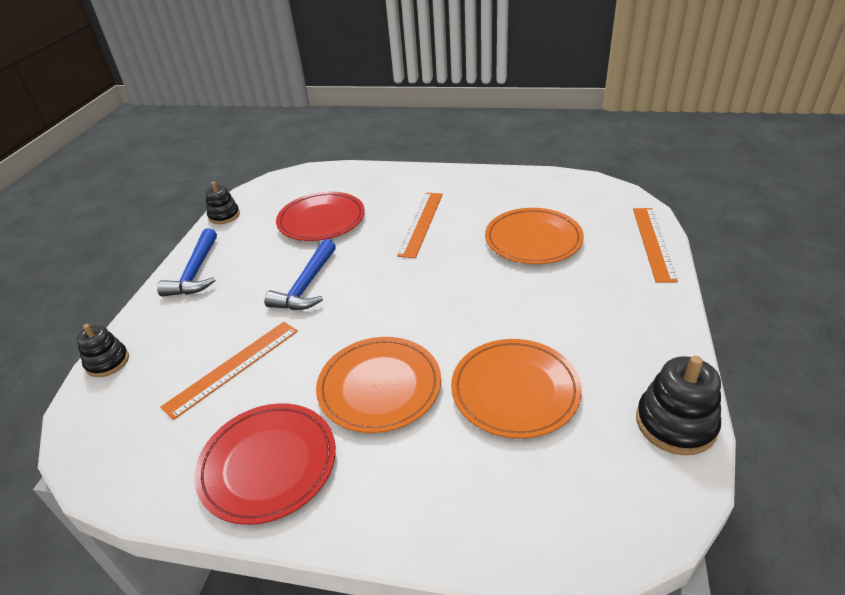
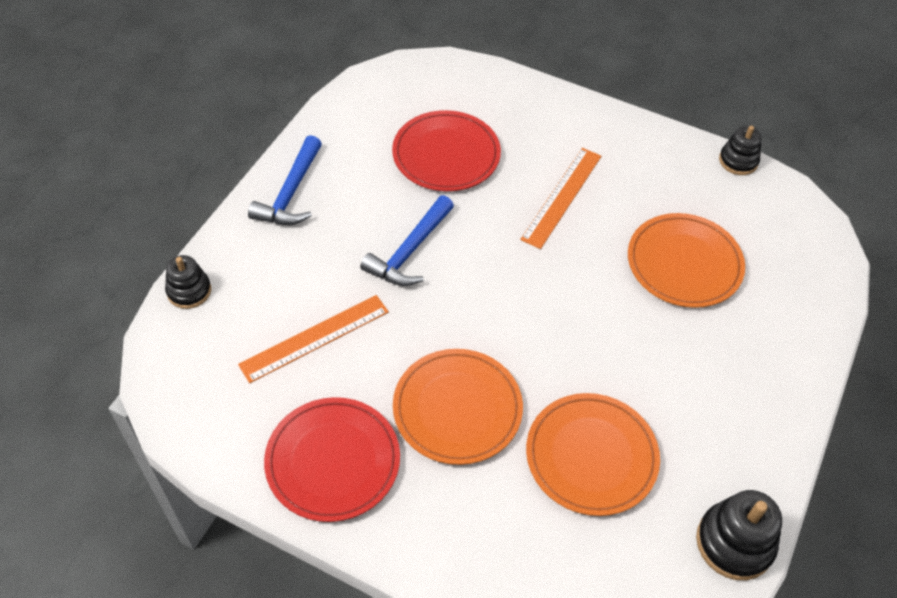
camera: 10 degrees right, 15 degrees up
(224, 216) = (333, 111): black stacking toy -> black stacking toy (738, 161)
(653, 243) = (822, 312): orange ruler -> none

